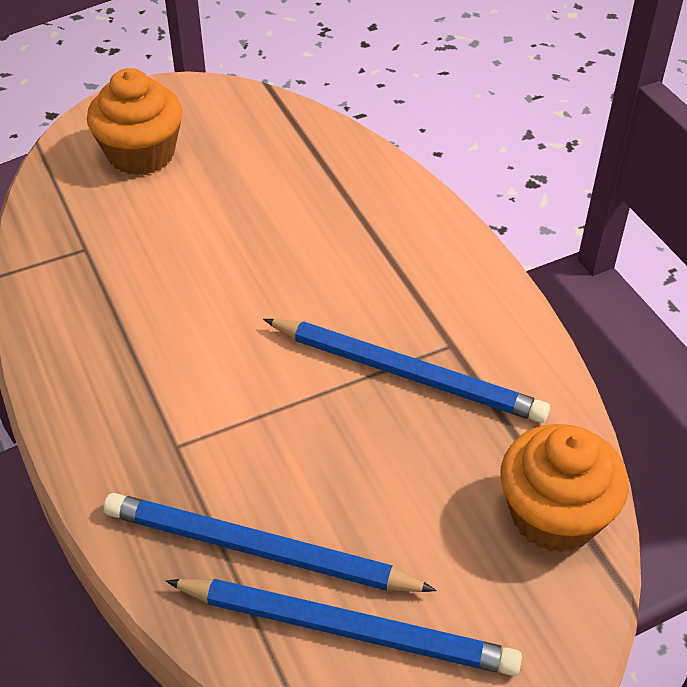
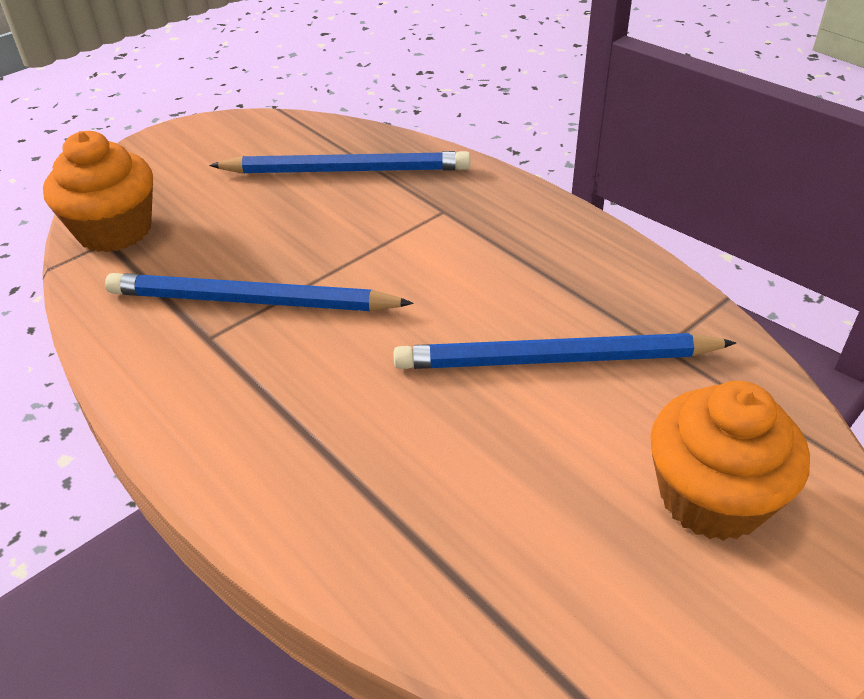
camera: 165 degrees right, 5 degrees down
(347, 628) = (271, 150): blue pencil -> blue pencil (556, 360)

